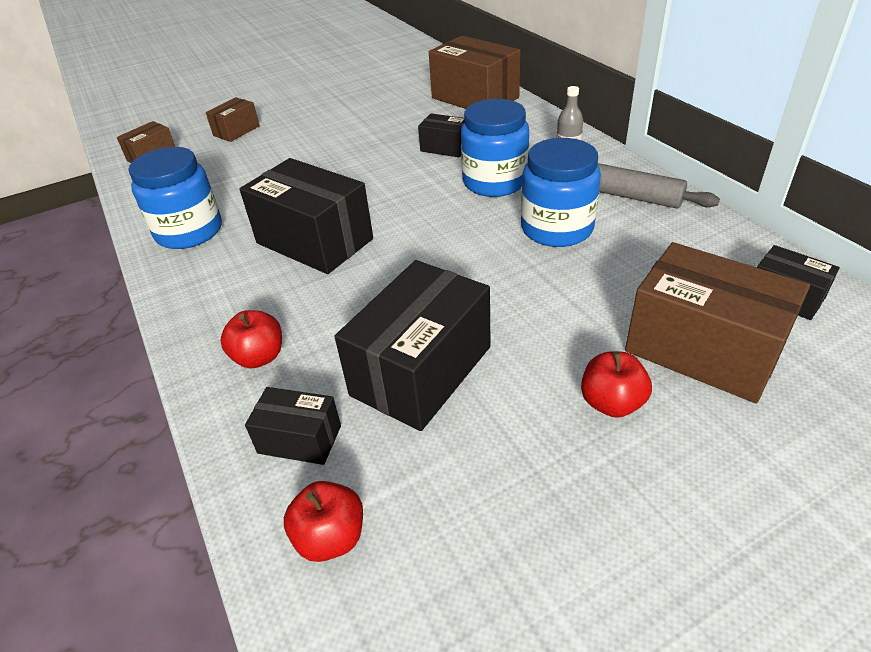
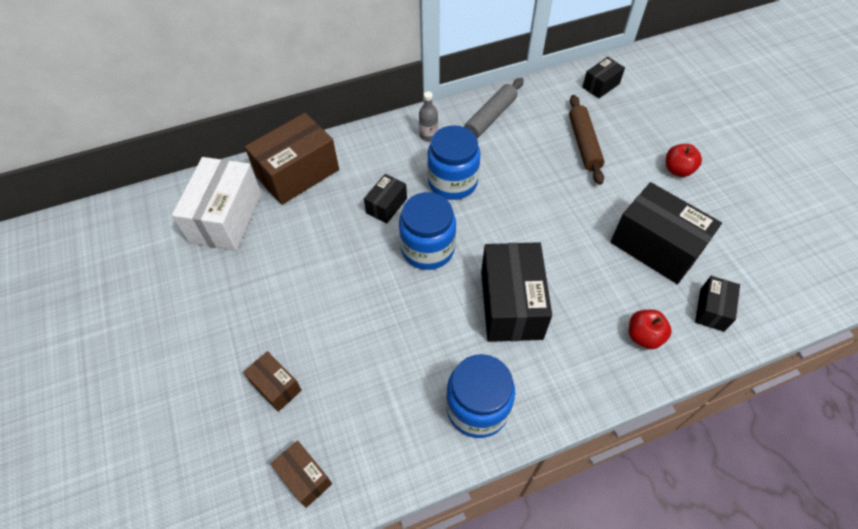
camera: 85 degrees left, 15 degrees up
(314, 241) = (511, 304): black box -> black box turned 45 degrees counterclockwise
(330, 537) = (772, 294): red apple -> none
(410, 80) = (226, 218): none -> white box
(557, 228) = (522, 160): blue jar -> blue jar (428, 249)
(620, 284) = (584, 144): none -> brown rolling pin
(703, 349) = (639, 127): brown box -> none

